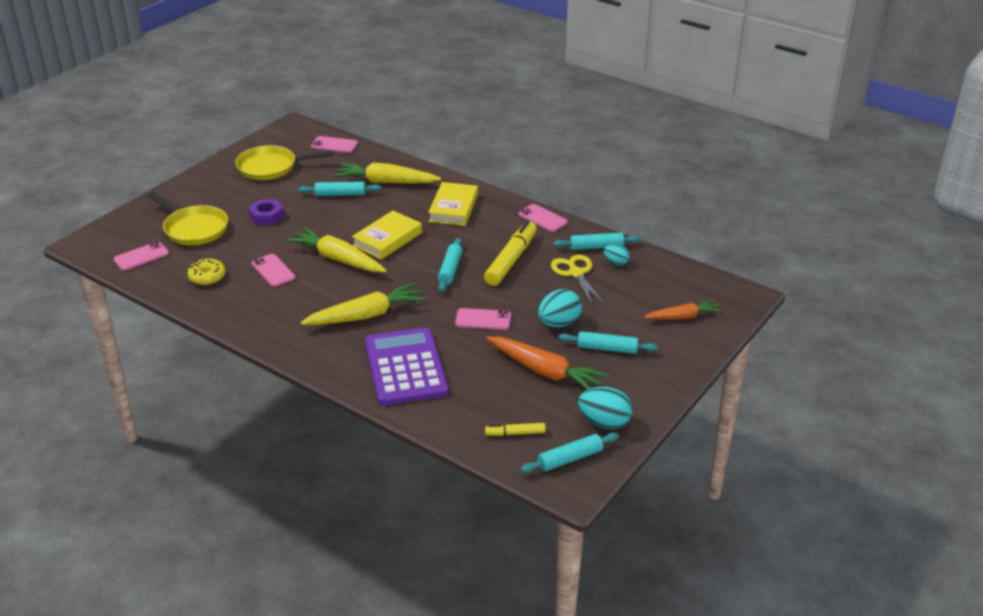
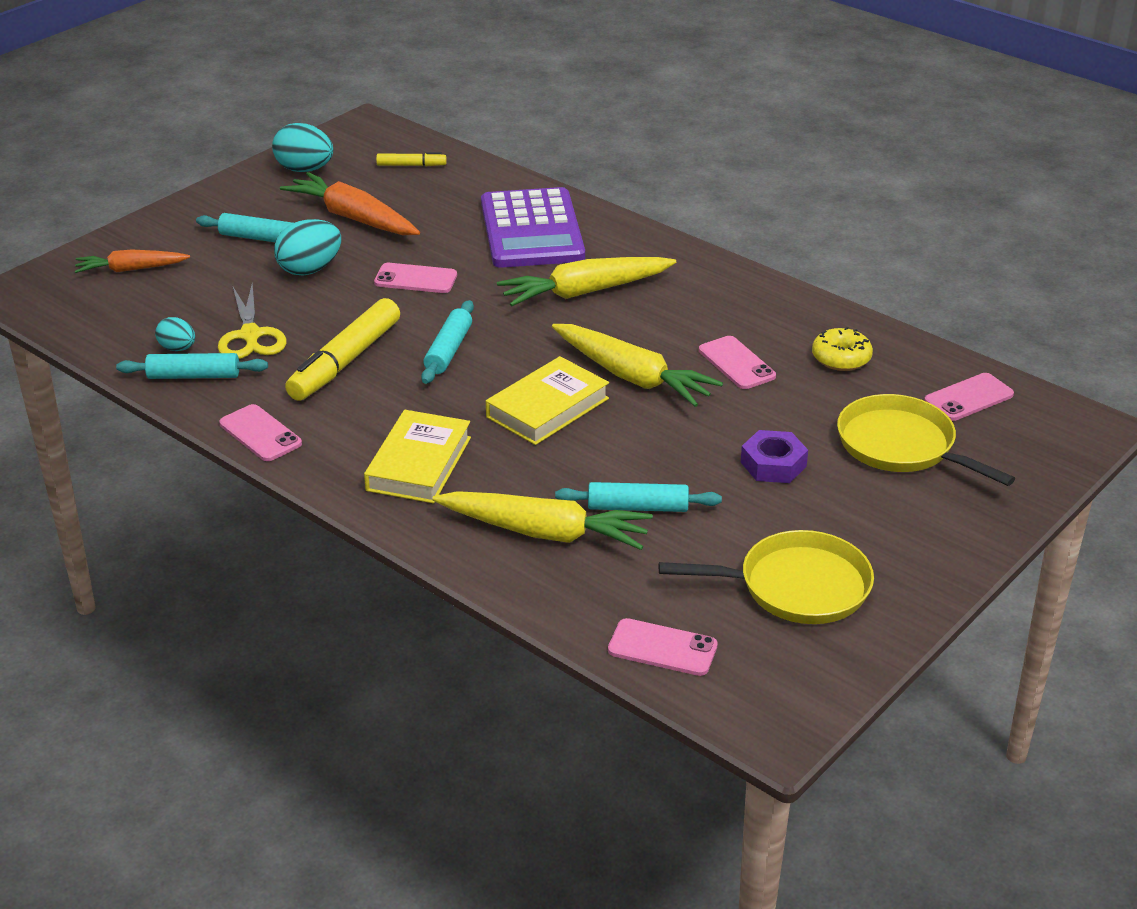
camera: 175 degrees left, 0 degrees up
(570, 458) = (358, 144): turquoise rolling pin -> none

